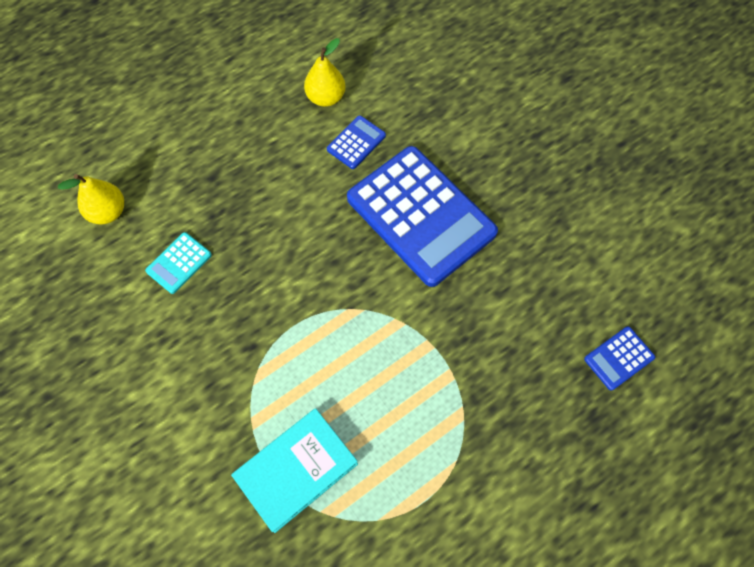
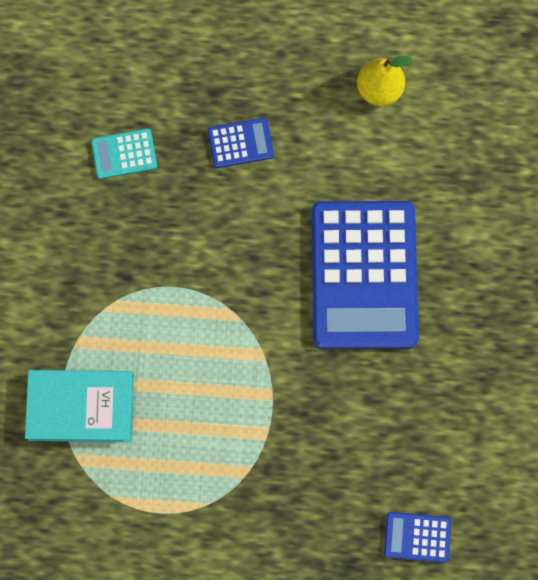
camera: 40 degrees right, 10 degrees up
(108, 212) = (101, 57): yellow pear -> none
(356, 142) = (368, 158): blue calculator -> blue calculator (240, 143)

